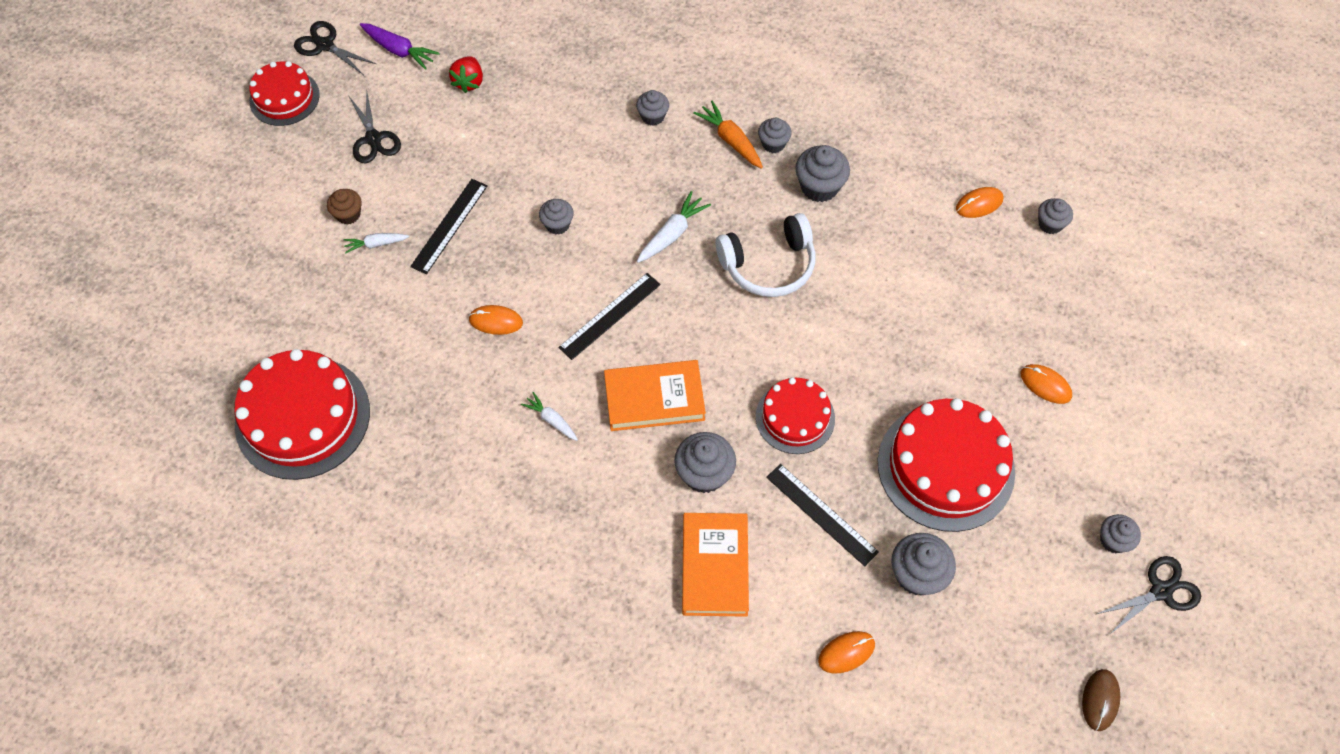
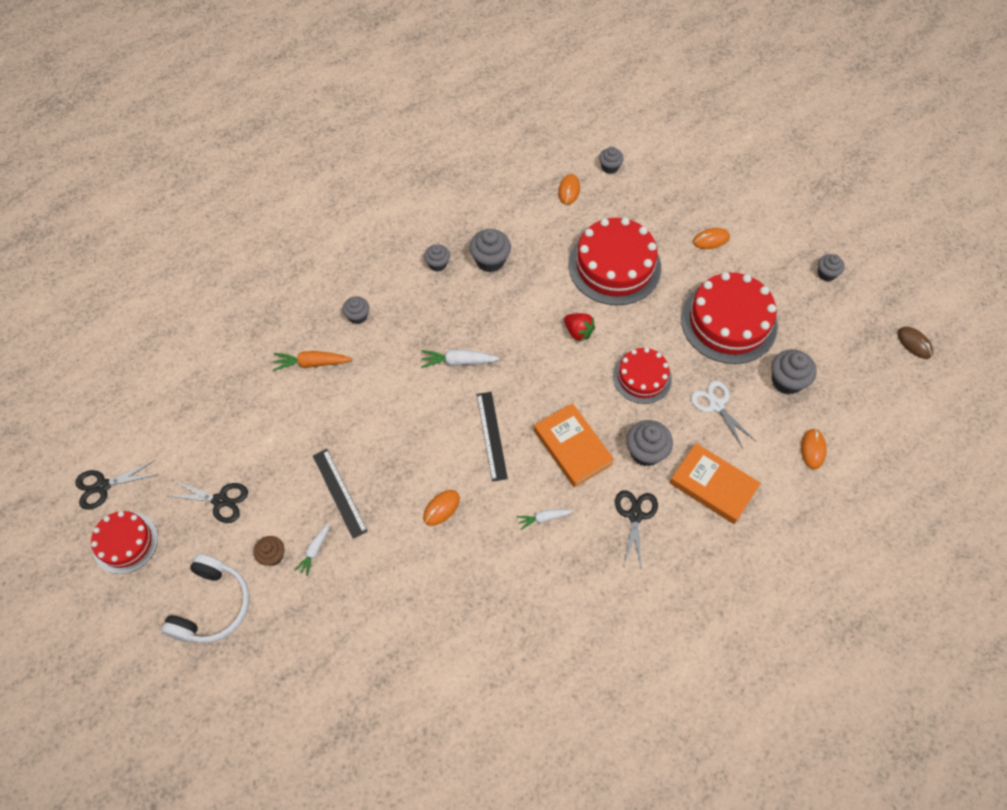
camera: 55 degrees left, 0 degrees up
(302, 417) = (421, 684): red cake -> red cake (614, 266)
(399, 50) = (156, 438): purple carrot -> none
(469, 82) = (228, 409): red strawberry -> red strawberry (578, 332)
(557, 224) = (395, 424): grey cupcake -> none
(654, 399) = (572, 447): orange book -> orange book turned 60 degrees counterclockwise
(672, 234) = (458, 361): white carrot -> white carrot turned 75 degrees counterclockwise
(731, 140) = (415, 285): orange carrot -> orange carrot (312, 363)
(768, 265) = (525, 323): white headphones -> white headphones (212, 606)
(821, 514) = (716, 405): black ruler -> white scissors
(1161, 591) = (869, 273): black scissors -> black scissors (635, 515)

